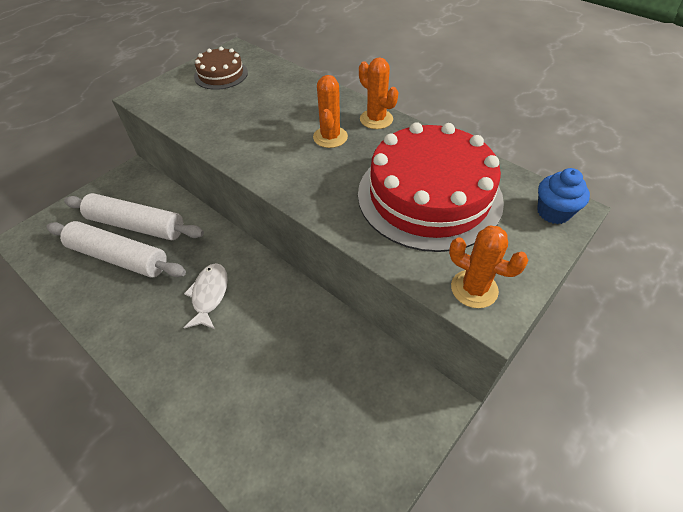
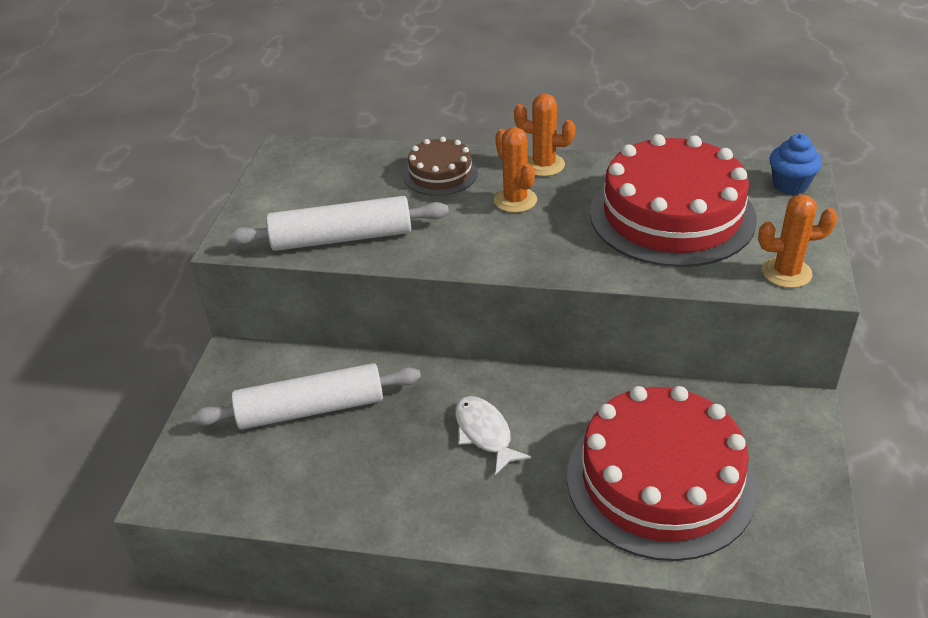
camera: 30 degrees left, 10 degrees down
(119, 257) = (328, 451): white rolling pin -> white rolling pin (342, 238)
(221, 74) = (304, 182): brown cake -> brown cake (440, 174)
(282, 397) = (660, 480): none -> red cake

